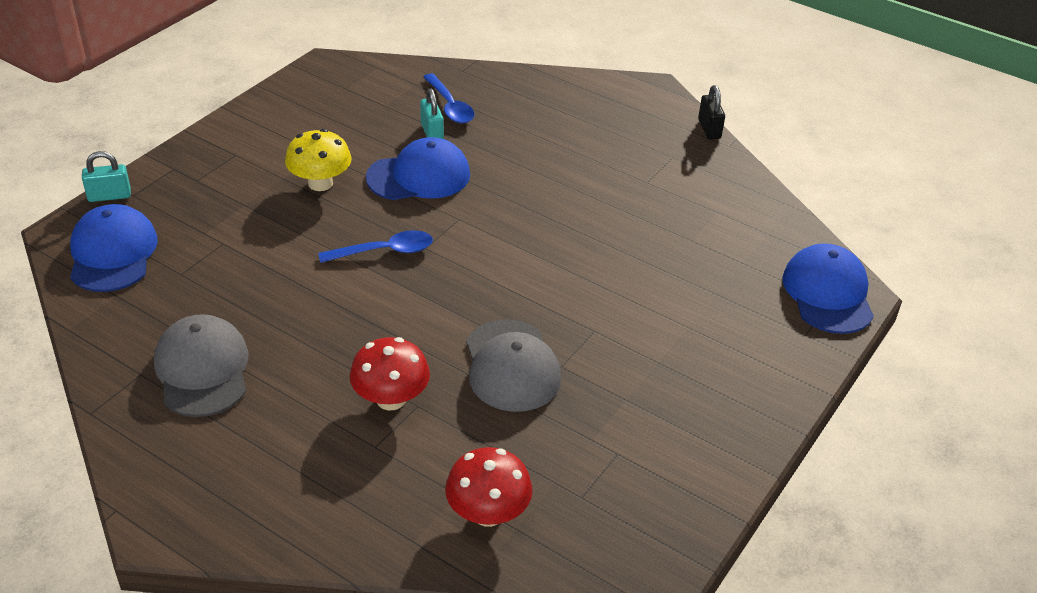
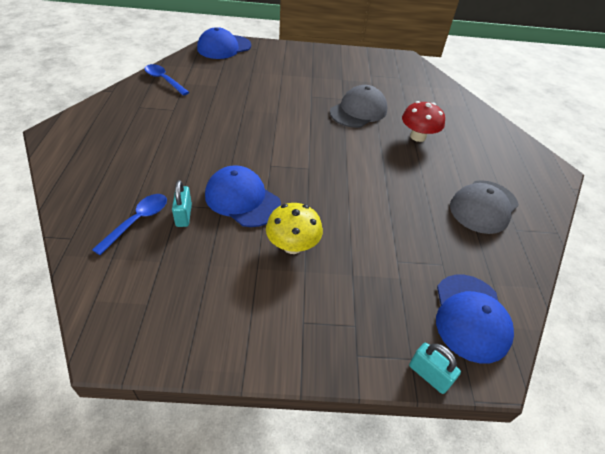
camera: 125 degrees left, 5 degrees up
(113, 253) = (470, 317): blue cap -> blue cap turned 45 degrees counterclockwise
(385, 251) = (328, 182): blue spoon -> blue spoon (164, 80)
(432, 133) = (183, 215): turquoise padlock -> turquoise padlock turned 45 degrees counterclockwise
(488, 513) = (433, 94): red mushroom -> none
(709, 129) = (96, 100): black padlock -> none

